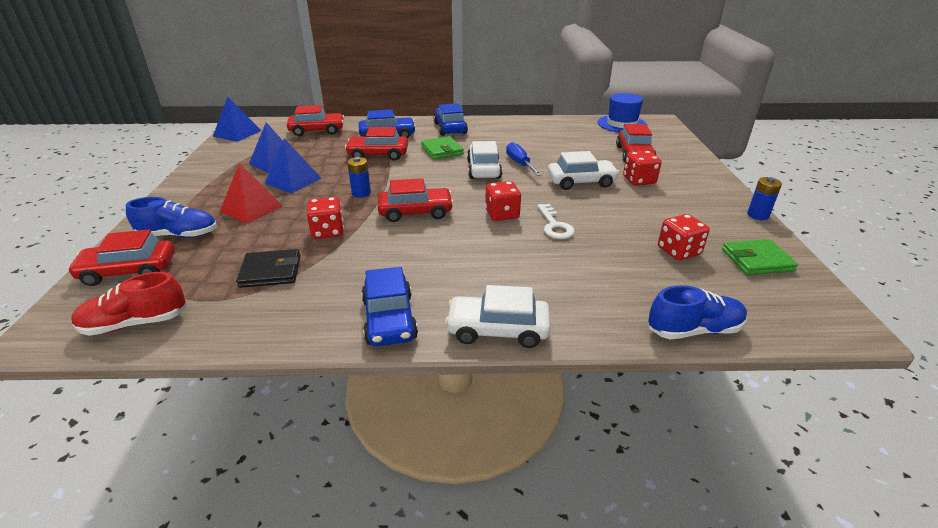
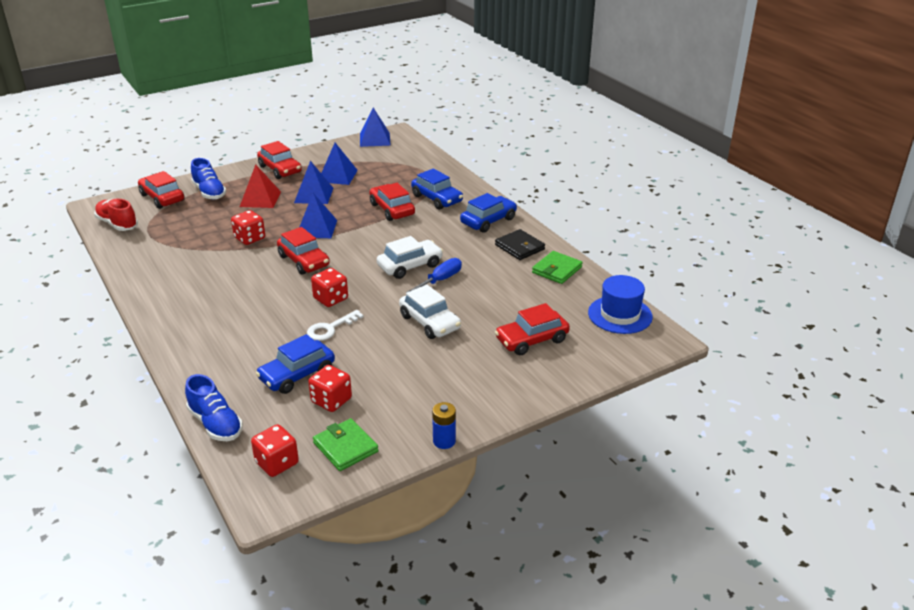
camera: 60 degrees right, 0 degrees up
(271, 271) = (189, 239): black wallet -> black wallet (520, 247)
(317, 131) = (414, 166): red car -> red car (280, 169)
(361, 193) = (316, 228): blue battery -> blue pyramid
(389, 319) = (162, 298): blue car -> blue car (297, 375)
(442, 150) = (431, 234): green wallet -> green wallet (557, 270)
(498, 330) = (172, 340): white car -> none
(639, 180) = (464, 355): red dice -> red dice (277, 463)

